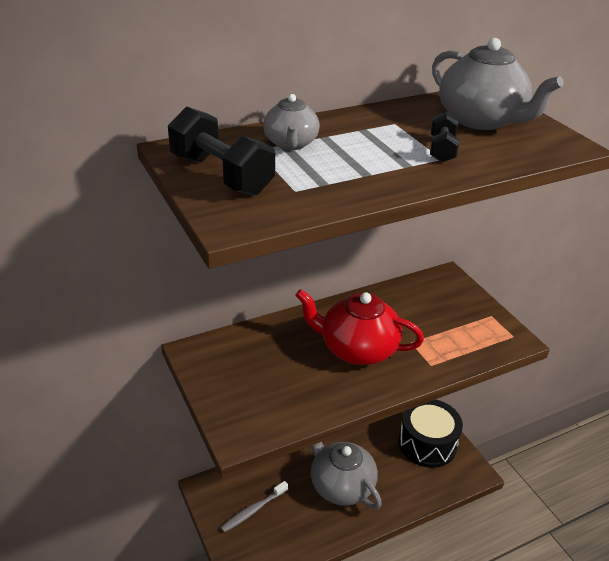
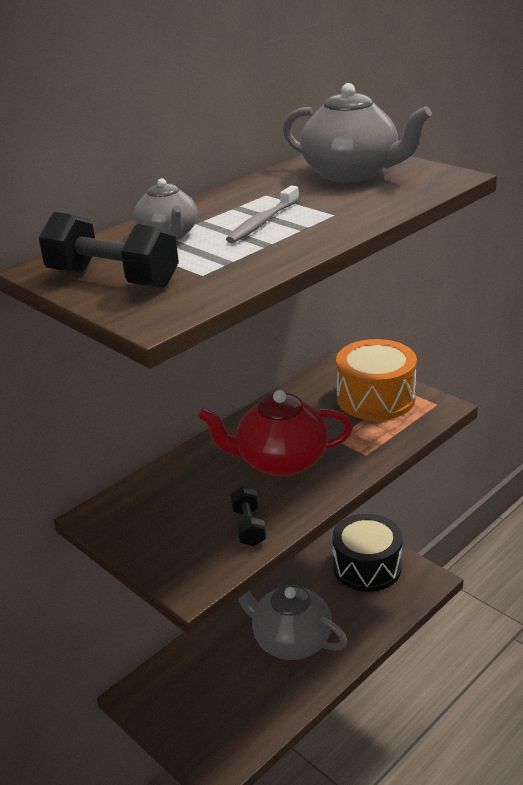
camera: 15 degrees left, 5 degrees down
(253, 510) = (201, 700): grey toothbrush -> grey toothbrush (262, 222)
(442, 150) = (329, 207): black dumbbell -> black dumbbell (249, 527)
(462, 315) = (375, 398): none -> orange drum

